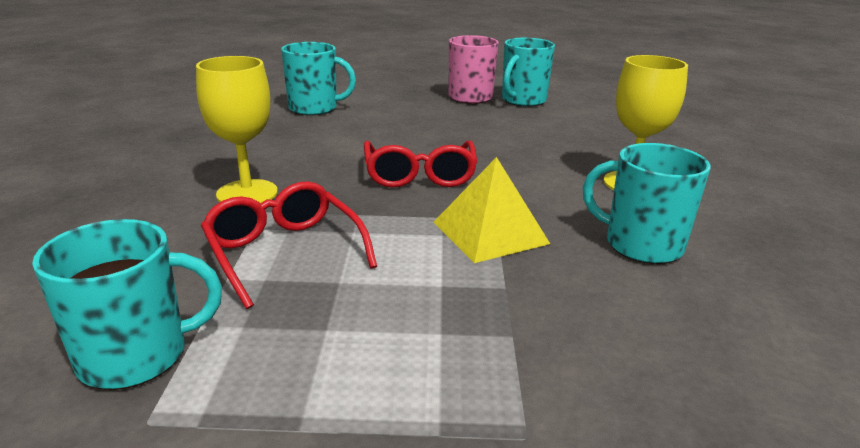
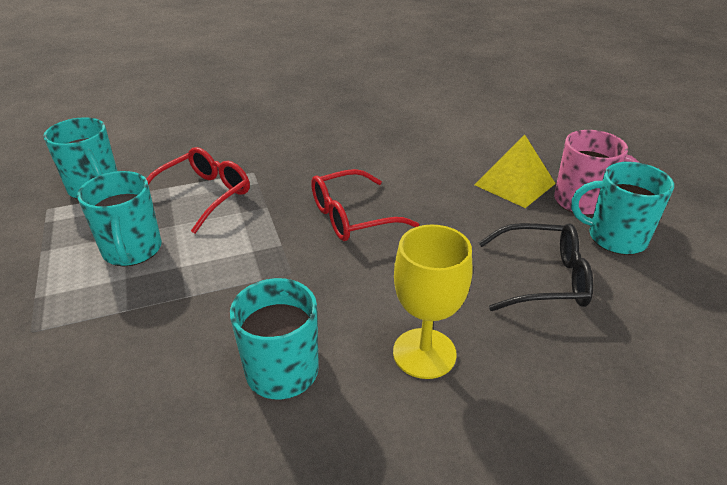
camera: 70 degrees right, 10 degrees up
(247, 193) = (275, 158): yellow goblet -> none
(314, 108) = (452, 133): turquoise mug -> turquoise mug (132, 250)
(490, 232) = (267, 274): yellow pyramid -> yellow pyramid (515, 184)
(558, 129) = (543, 278): none -> black glasses

